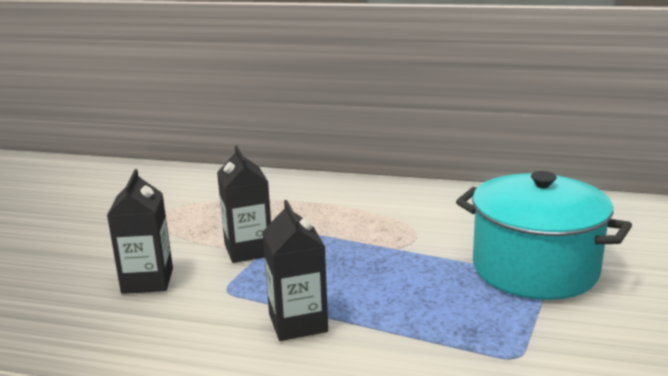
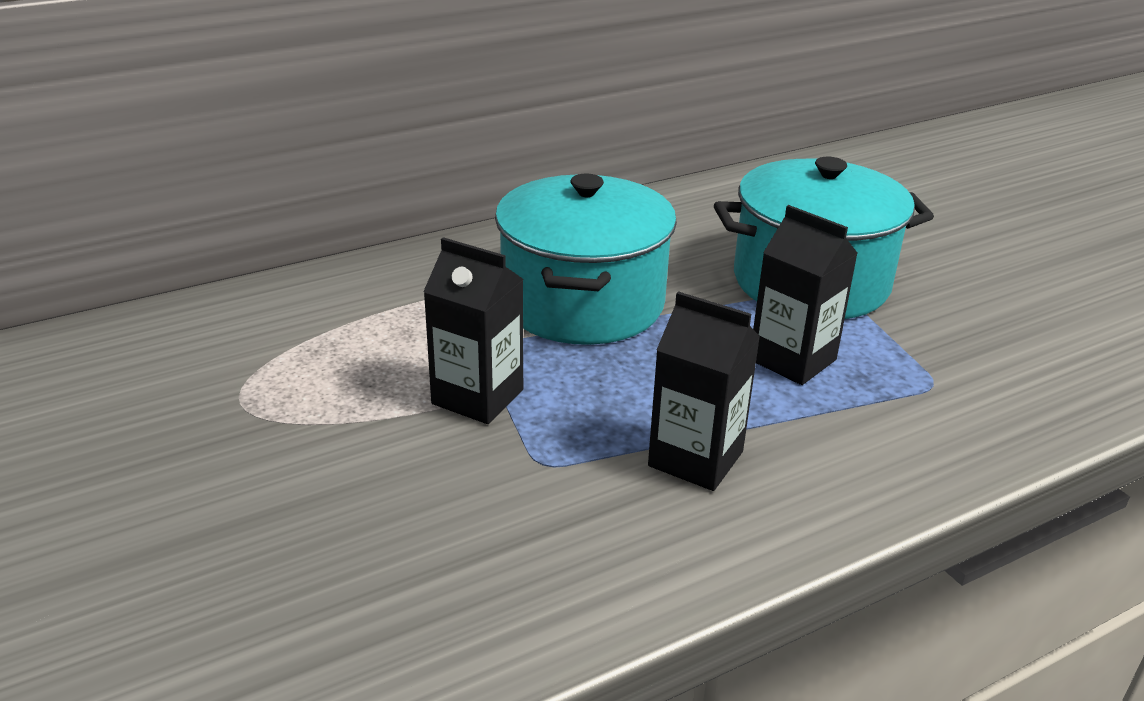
camera: 45 degrees left, 10 degrees up
(147, 281) = (413, 507): black carton -> black carton (792, 360)
(372, 229) = (583, 303): none -> turquoise pot

